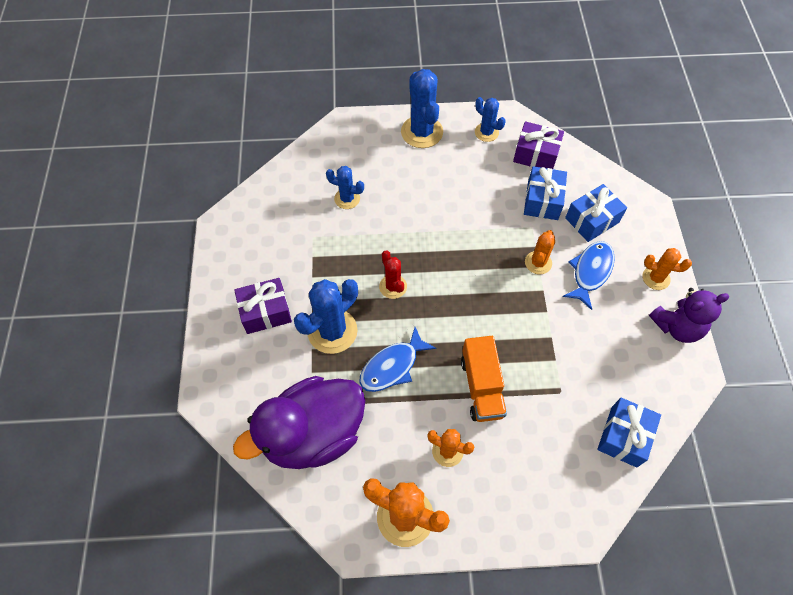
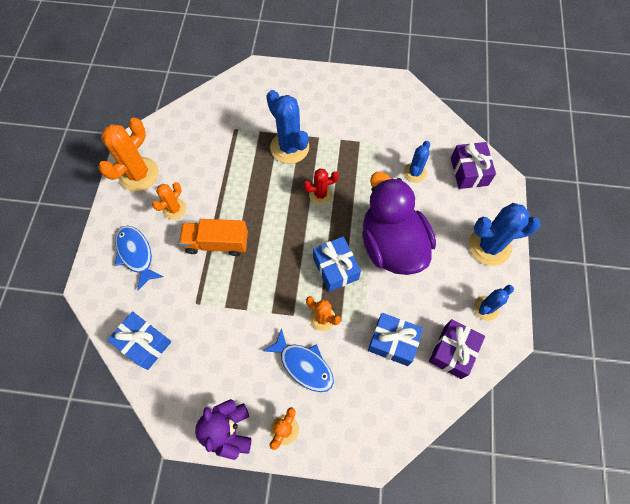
camera: 100 degrees right, 5 degrees up
(265, 312) = (315, 107): purple gift -> purple gift (469, 171)
(313, 434) = (213, 127): purple duck -> purple duck (392, 245)
(392, 366) = (250, 183): blue fish -> blue fish (136, 254)
(592, 220) = (362, 386): blue gift -> blue gift (335, 268)

